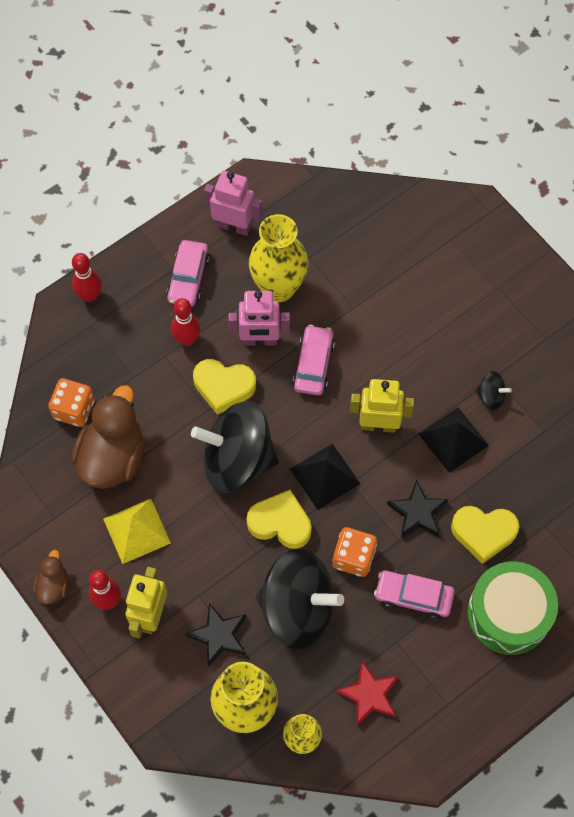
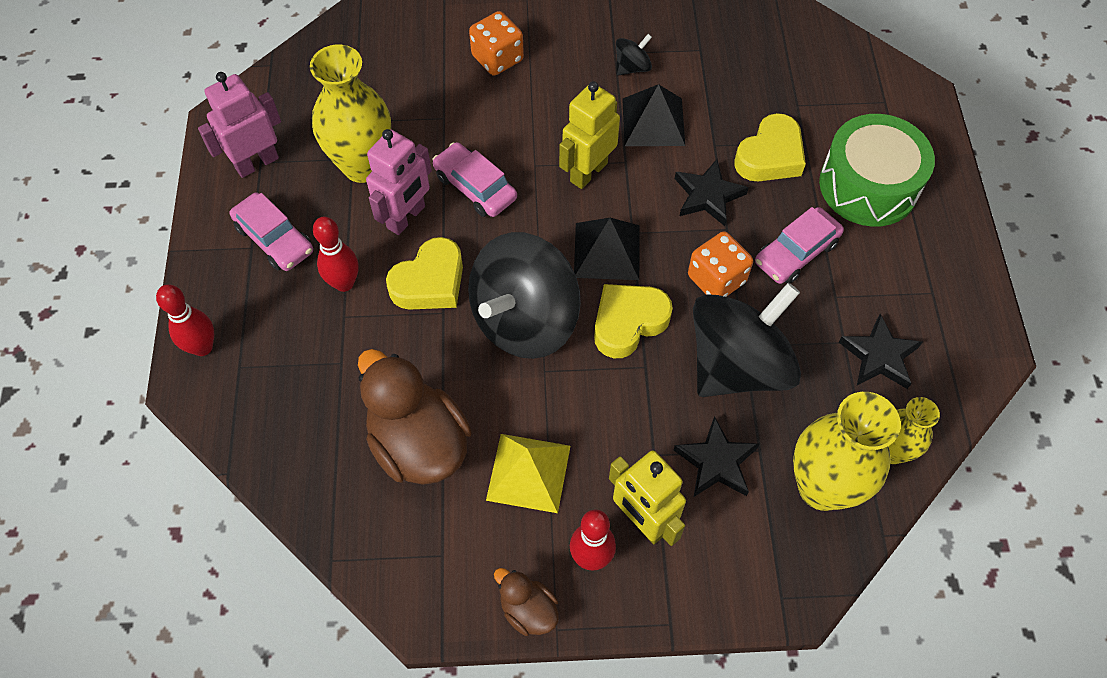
camera: 55 degrees left, 5 degrees down
(74, 409) = (326, 449): orange dice -> orange dice (497, 58)
(369, 695) = (879, 356): red star -> black star

